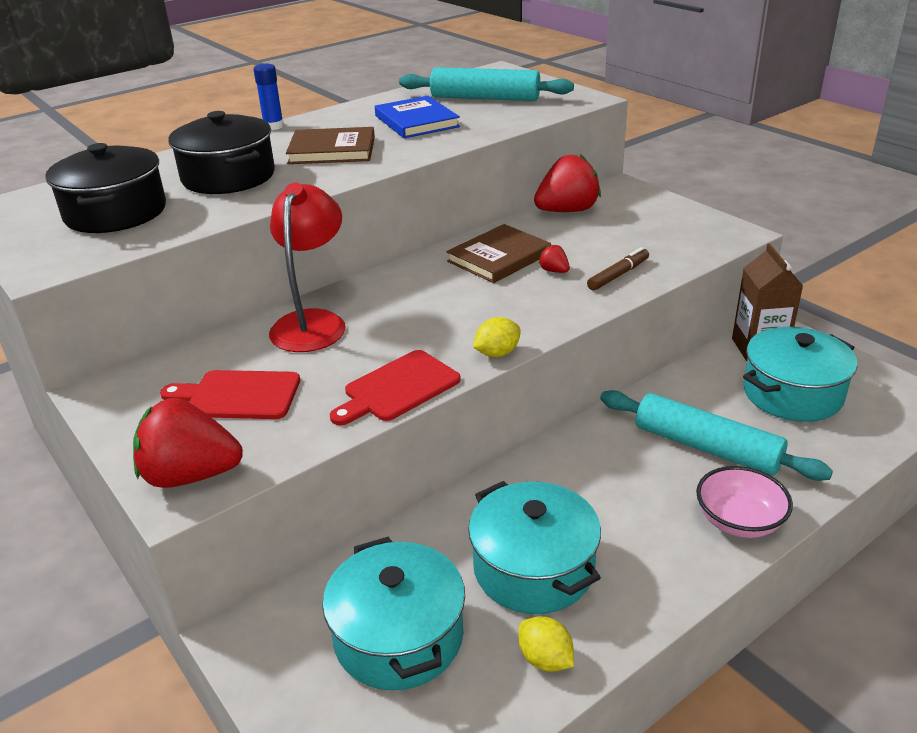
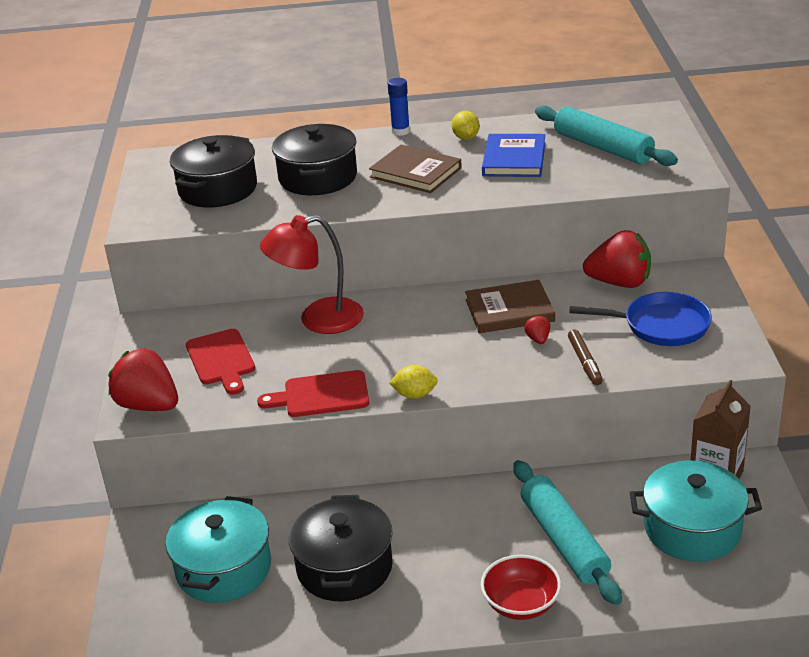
camera: 35 degrees right, 0 degrees up
(238, 395) = (221, 360): red cutting board -> red cutting board turned 150 degrees counterclockwise
(312, 322) = (318, 320): red lamp -> red lamp turned 150 degrees counterclockwise
(533, 568) = (344, 567): turquoise pot -> black pot
(545, 659) = (293, 625): yellow lemon -> yellow lemon (466, 138)
(618, 275) = (585, 362): brown marker -> brown marker turned 90 degrees clockwise
(642, 230) = (660, 326): none -> blue pan
(739, 521) = (521, 604): pink bowl -> red bowl

